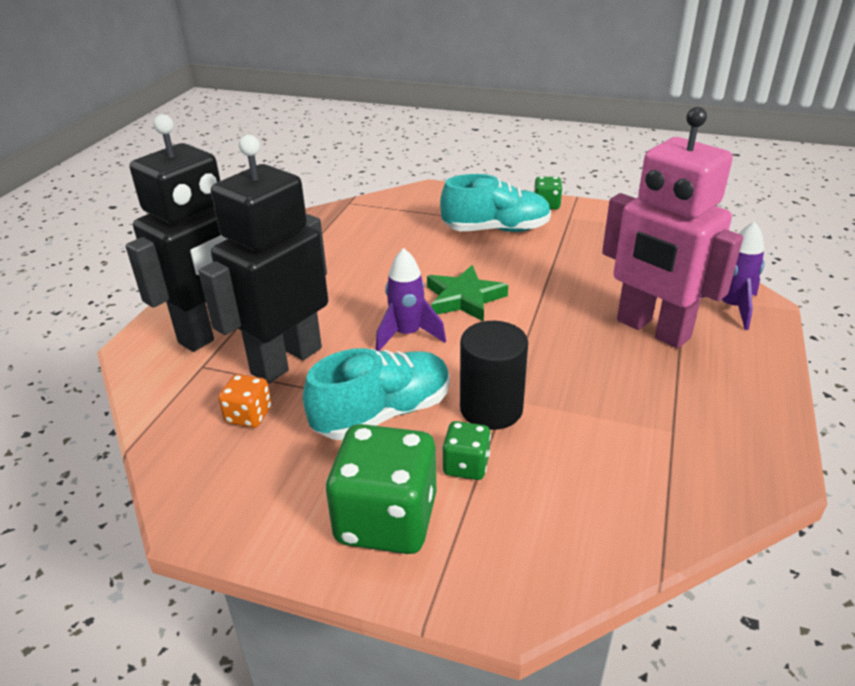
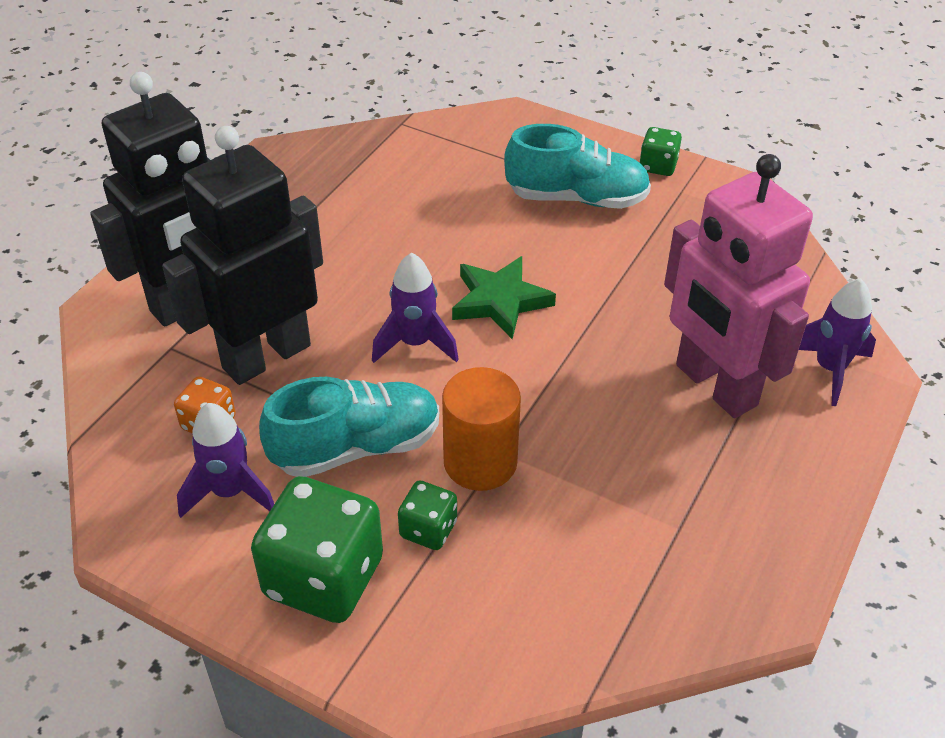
camera: 10 degrees right, 10 degrees up
(281, 465) = (230, 492): none -> purple rocket
(491, 409) = (480, 462): black cylinder -> orange cylinder

